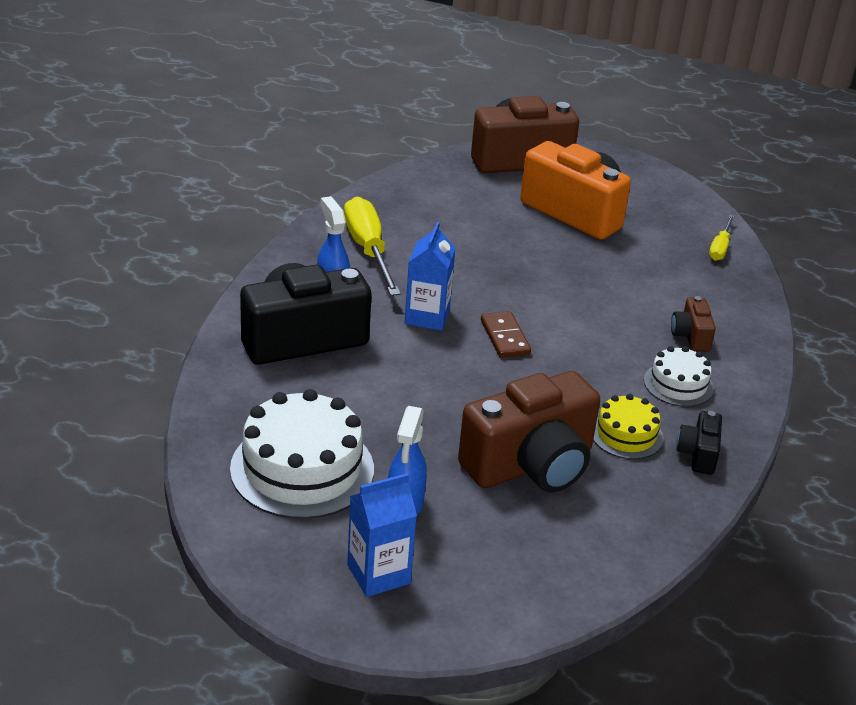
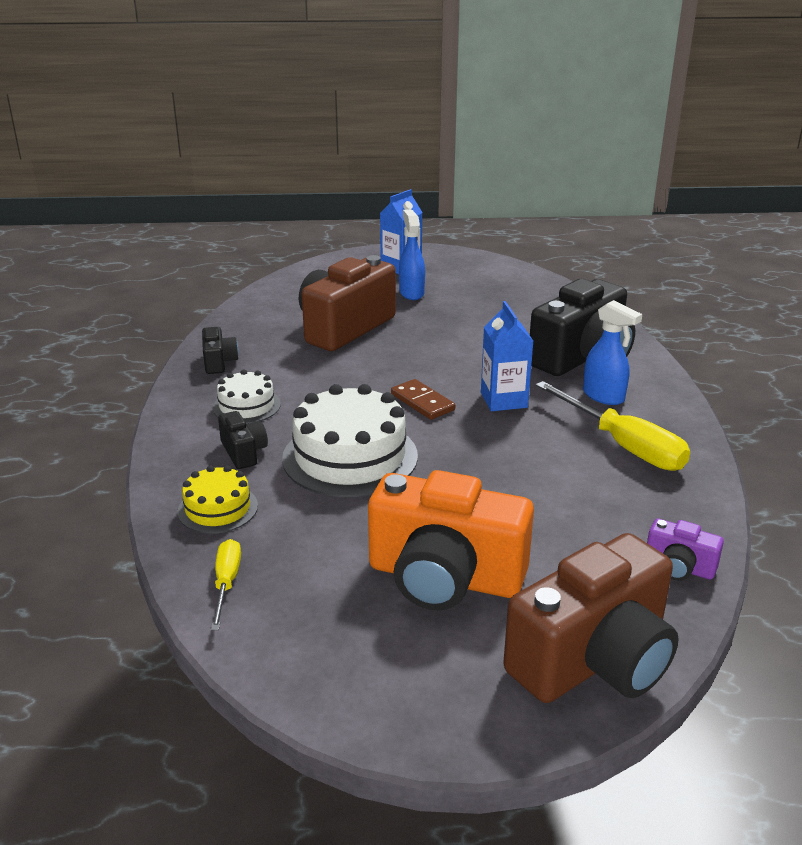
camera: 160 degrees right, 5 degrees down
(302, 469) = (490, 294): white cake -> white cake (350, 457)
(424, 177) = (679, 567): none -> purple camera
(626, 434) = (281, 360): yellow cake -> yellow cake (218, 508)
(691, 336) = (243, 452): brown camera -> black camera

